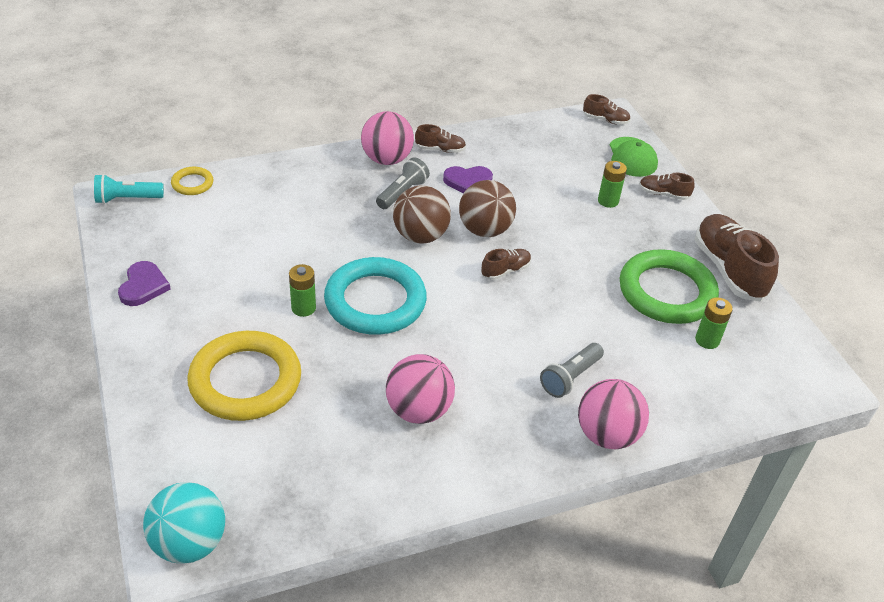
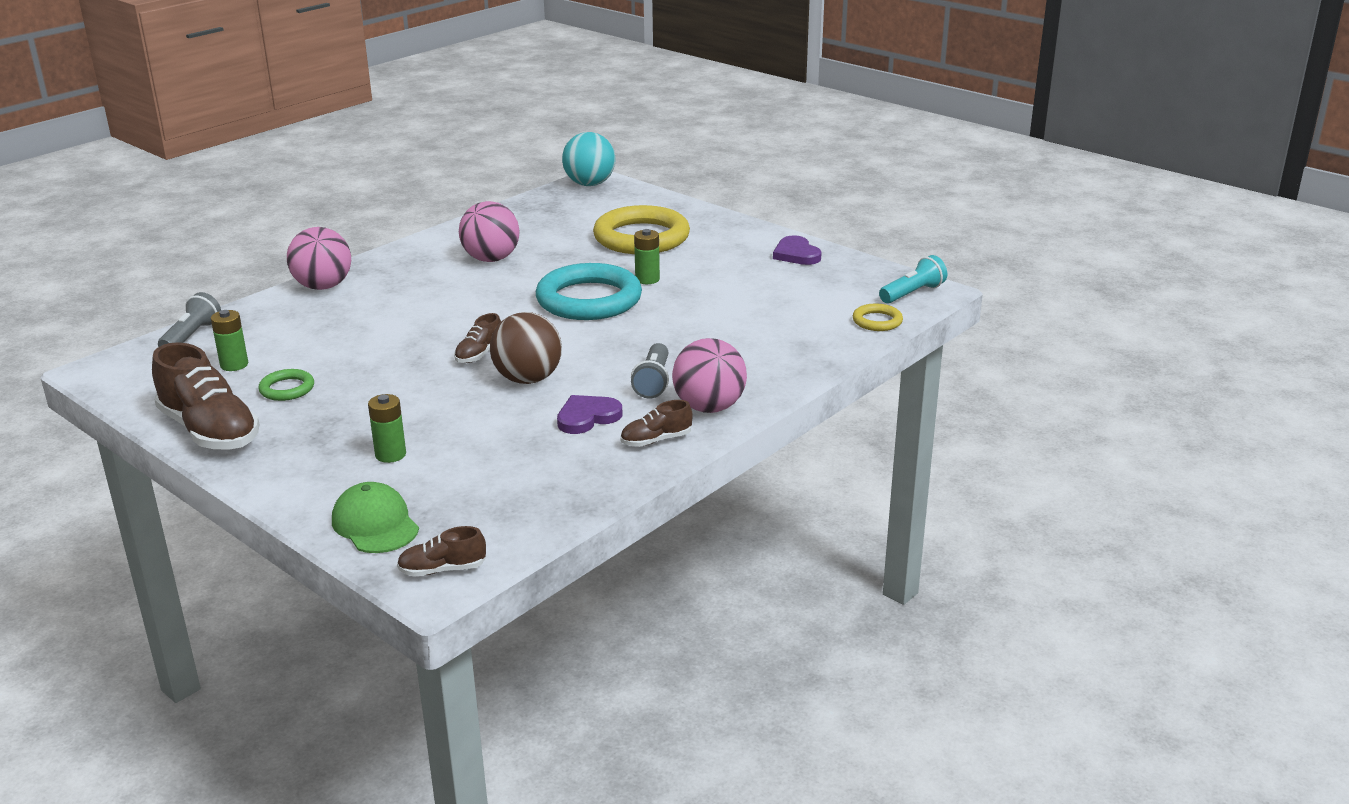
camera: 155 degrees right, 15 degrees down
(420, 236) = (594, 353): brown ball -> none
(570, 377) = (370, 306): grey flashlight -> grey flashlight (192, 336)
(663, 194) = (313, 488): brown shoe -> none
(666, 292) = (287, 389): green ring -> green ring, size x0.46

